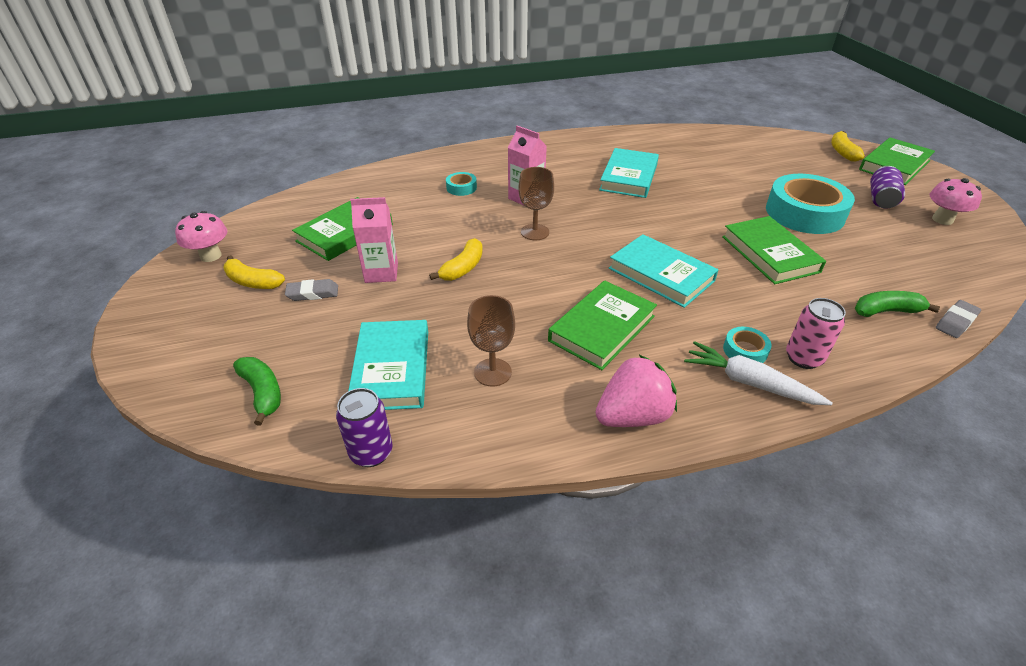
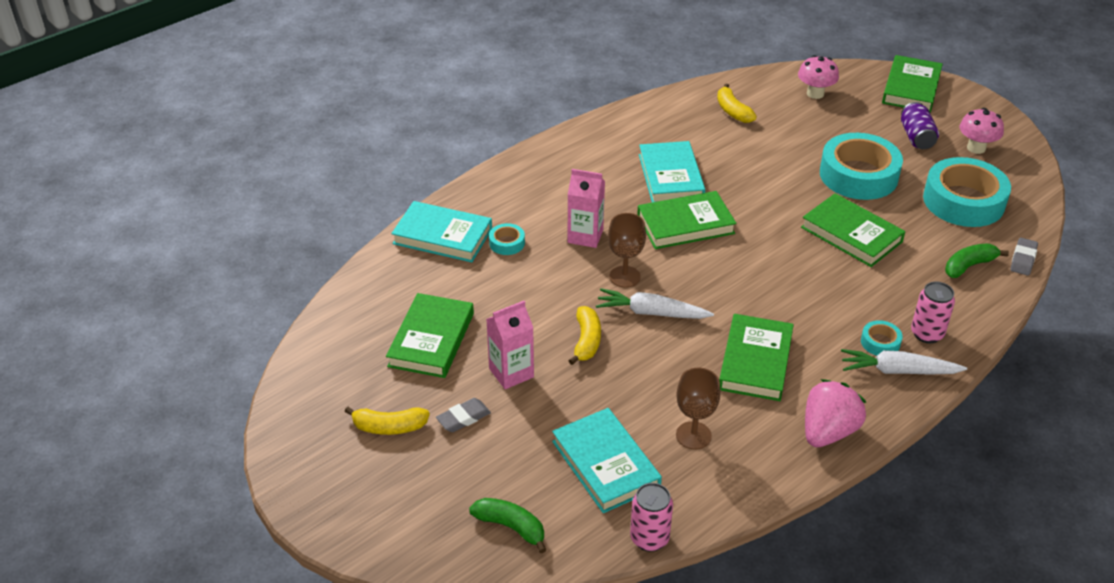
camera: 25 degrees left, 0 degrees up
(211, 256) = (311, 414): pink mushroom -> pink mushroom (815, 93)
(371, 452) = (649, 538): purple can -> pink can
(536, 263) = (651, 313): none -> white carrot
(616, 210) = (685, 224): none -> green book
(661, 274) = (771, 288): turquoise book -> turquoise book (442, 236)
(842, 152) = (857, 82): yellow banana -> yellow banana (732, 111)
(907, 257) = (963, 201): none -> turquoise tape

